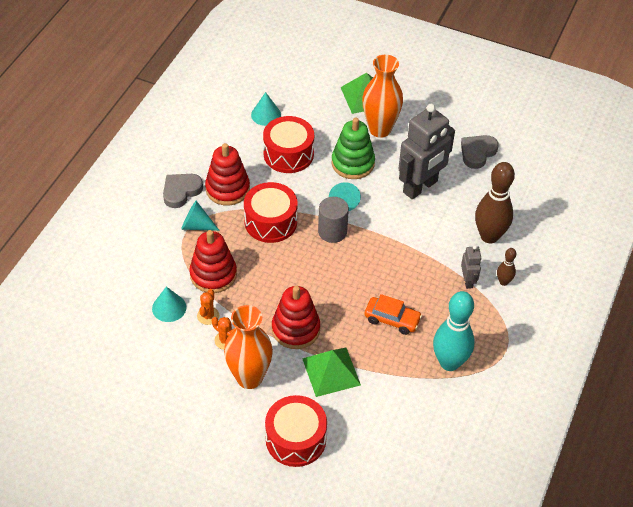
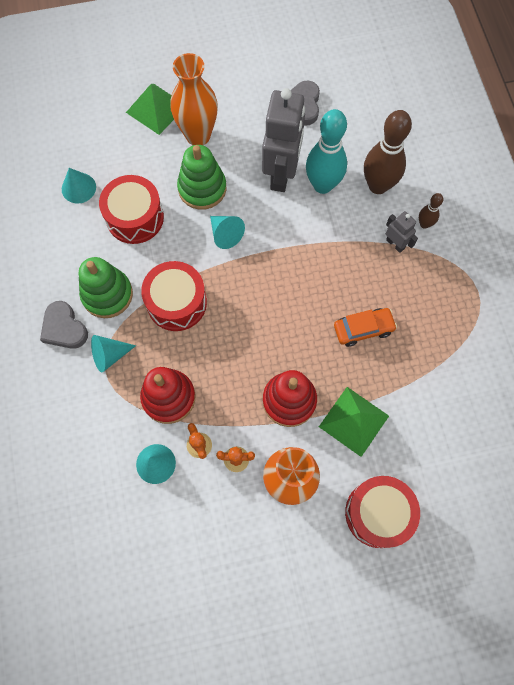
camera: 35 degrees left, 20 degrees up
(181, 191) = (64, 328): grey heart -> grey heart turned 45 degrees counterclockwise
(227, 189) = (107, 294): red stacking toy -> green stacking toy
(332, 231) = (241, 274): grey cylinder -> none
(449, 363) = (443, 338): turquoise bowling pin -> turquoise bowling pin (322, 185)

